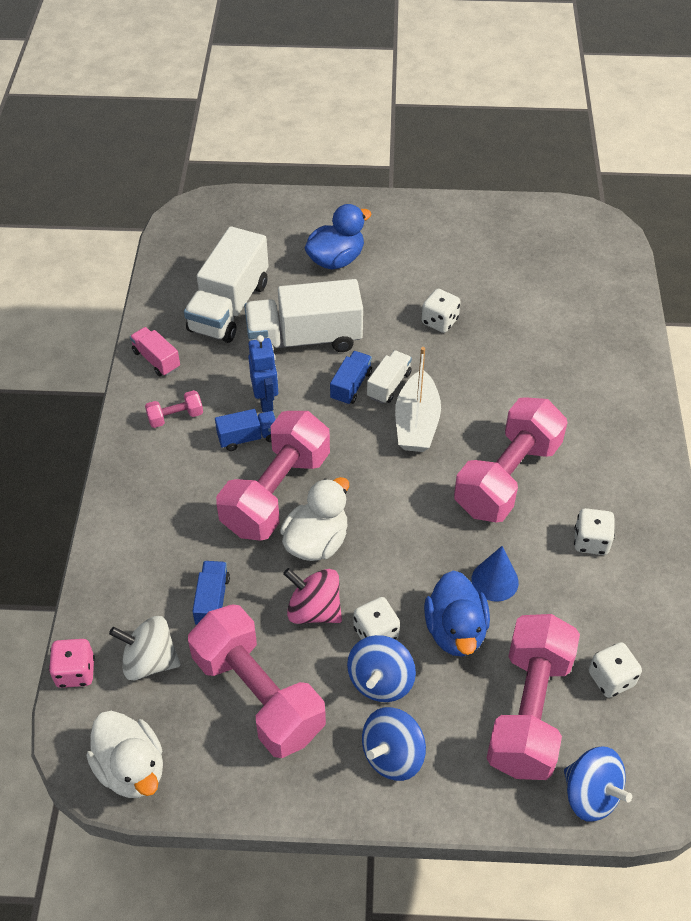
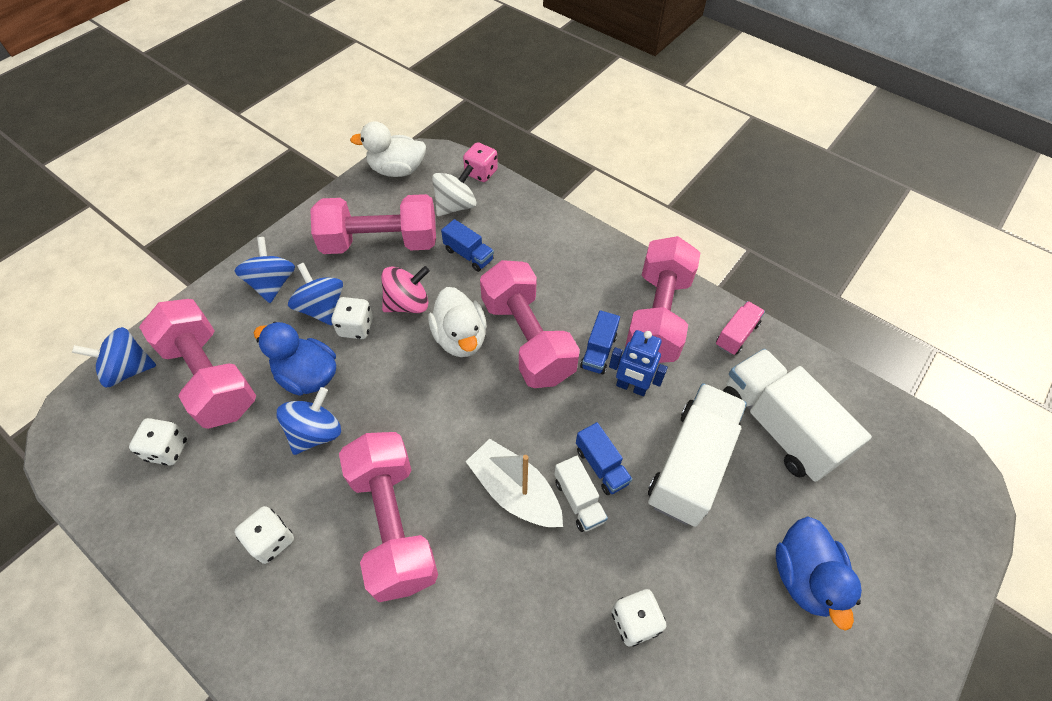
camera: 125 degrees right, 5 degrees up
(156, 360) = (736, 335): pink truck -> pink truck turned 45 degrees counterclockwise
(175, 417) = (658, 316): pink dumbbell -> pink dumbbell, size x2.35
(495, 581) = (316, 433): blue cone -> blue spinning top

